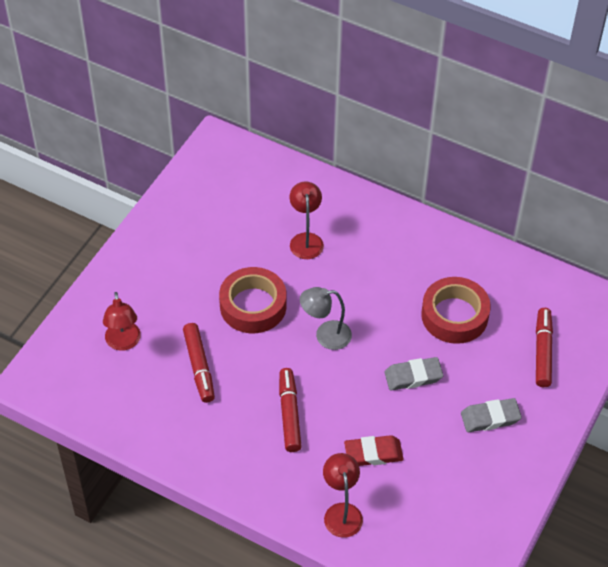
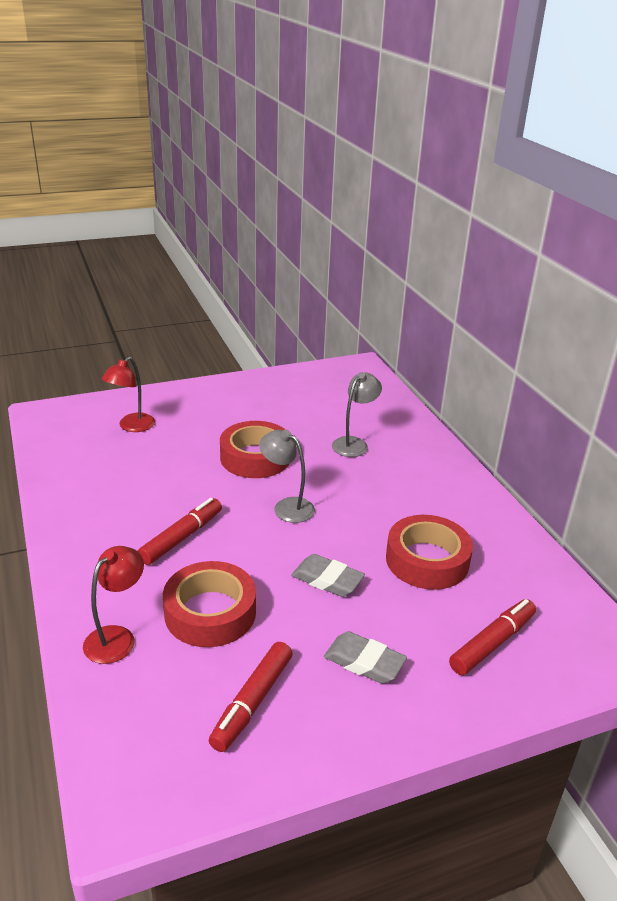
camera: 40 degrees right, 20 degrees down
(199, 367) = (160, 468): red marker -> red marker (252, 702)
(306, 240) = (354, 443): red lamp -> grey lamp
(373, 453) = (210, 612): red eraser -> red tape

